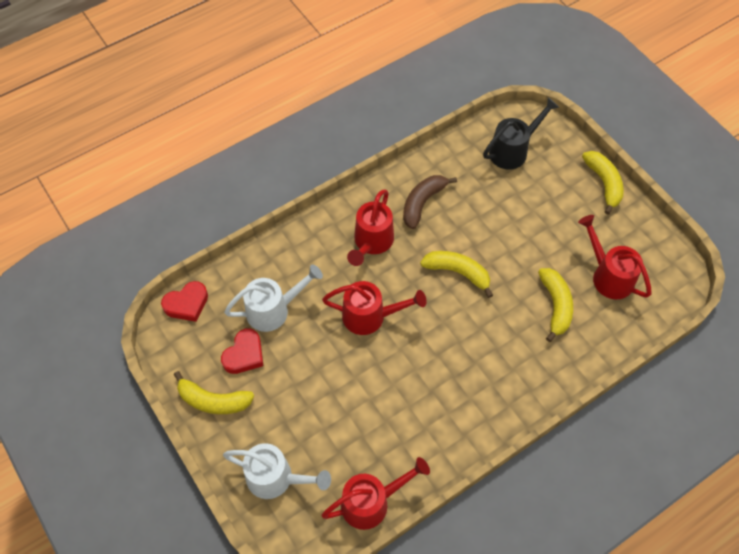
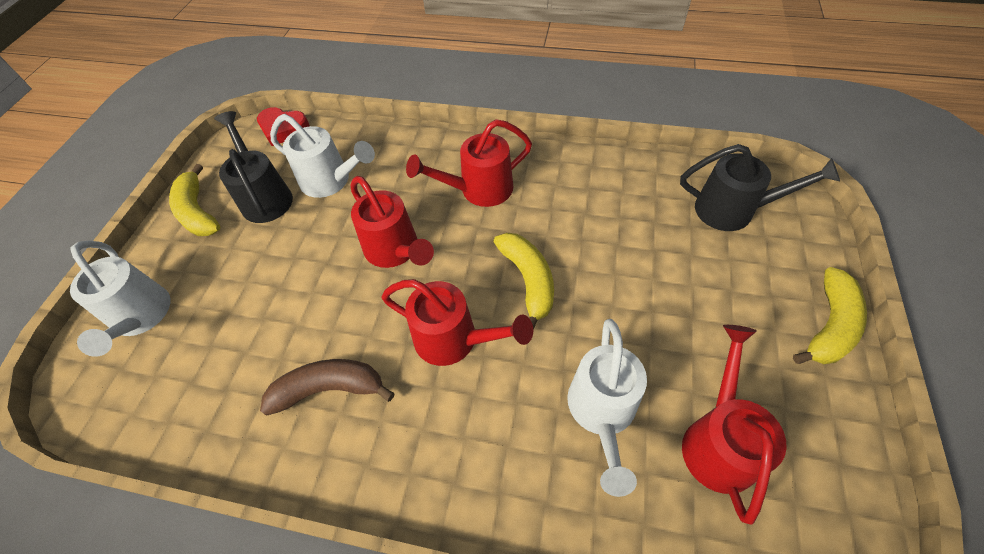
camera: 50 degrees right, 5 degrees down
(244, 354) = (265, 197): red heart -> black watering can
(372, 502) = (163, 426): red watering can -> red watering can (454, 340)
(422, 203) = (570, 191): brown banana -> brown banana (329, 389)
(555, 305) = (602, 412): yellow banana -> white watering can

